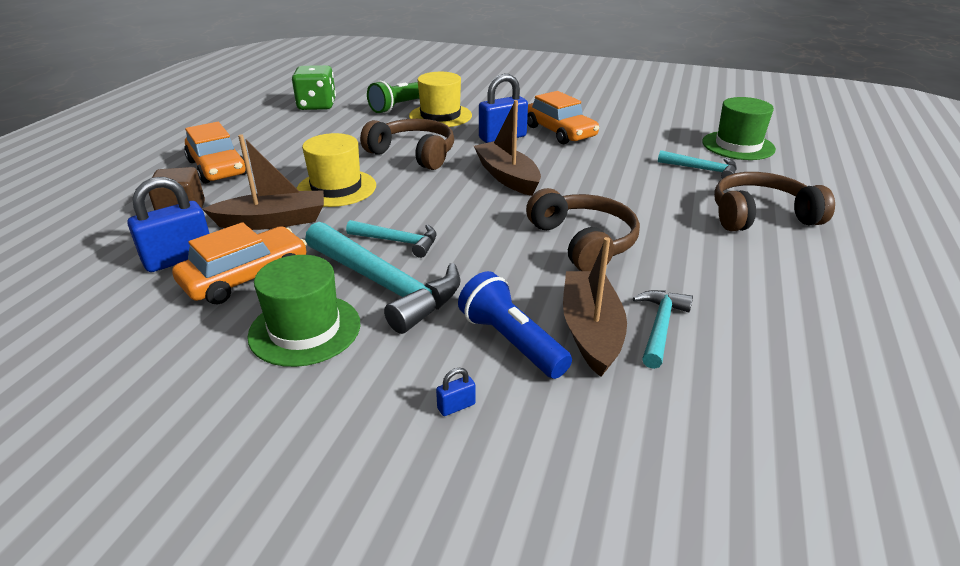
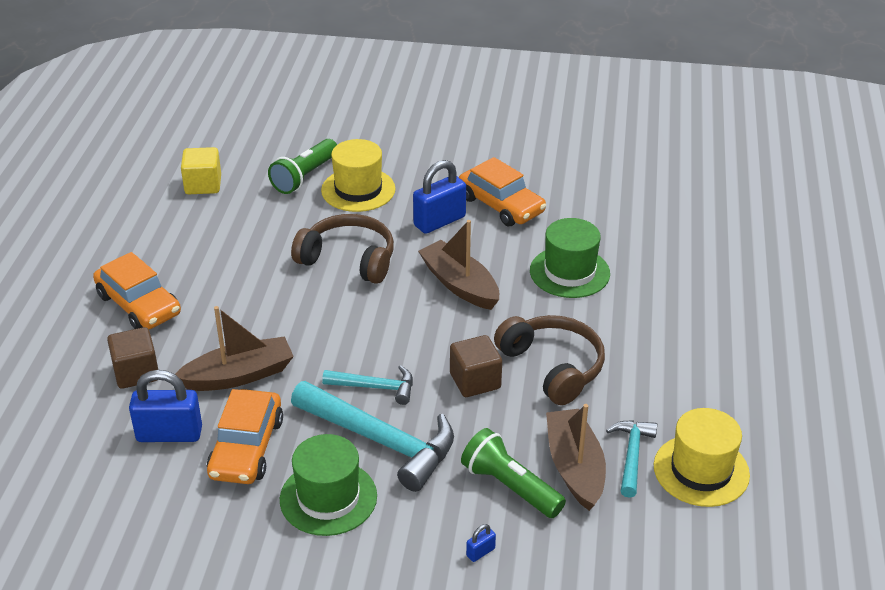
camera: 10 degrees left, 5 degrees up
(179, 258) = (169, 434): blue padlock -> blue padlock turned 45 degrees clockwise
(246, 277) = (246, 448): orange car -> orange car turned 150 degrees clockwise
(317, 105) = (203, 185): green dice -> yellow cube
(336, 188) = (284, 321): yellow hat -> yellow hat (701, 470)
(500, 246) = (475, 381): none -> brown cube
(511, 342) = (510, 487): blue flashlight -> green flashlight
(702, 169) = (658, 251): turquoise hammer -> none
(738, 145) = (694, 209): green hat -> green hat (569, 272)
(761, 216) = (717, 313): brown headphones -> none

